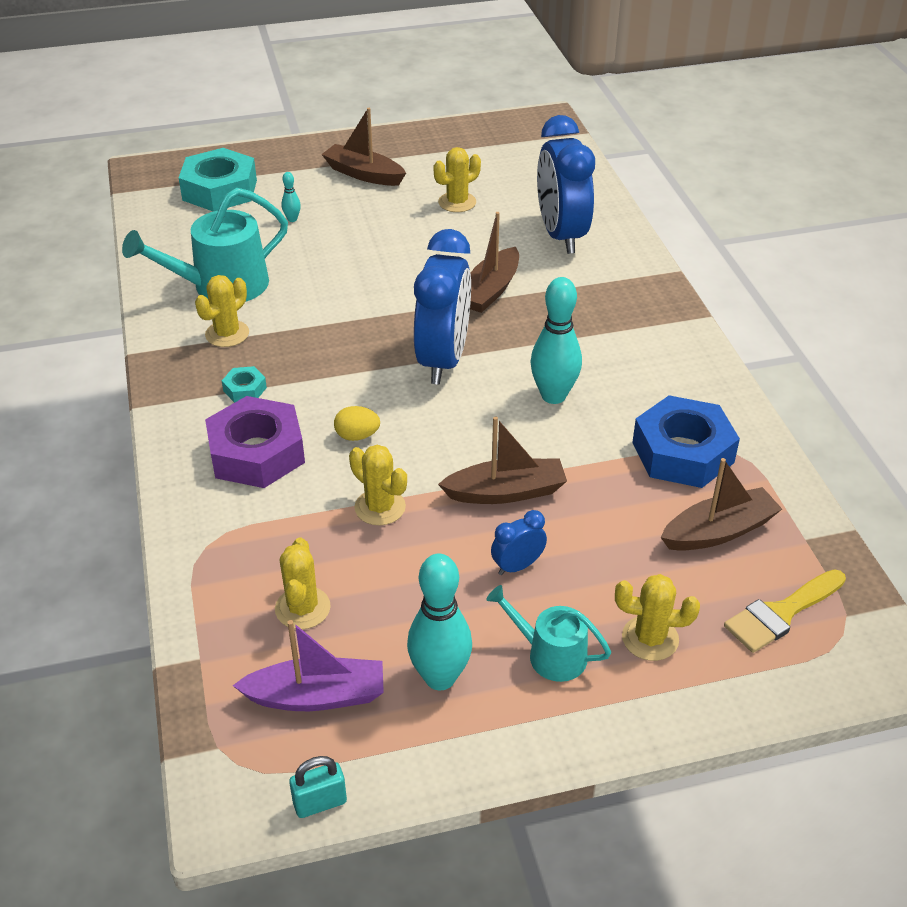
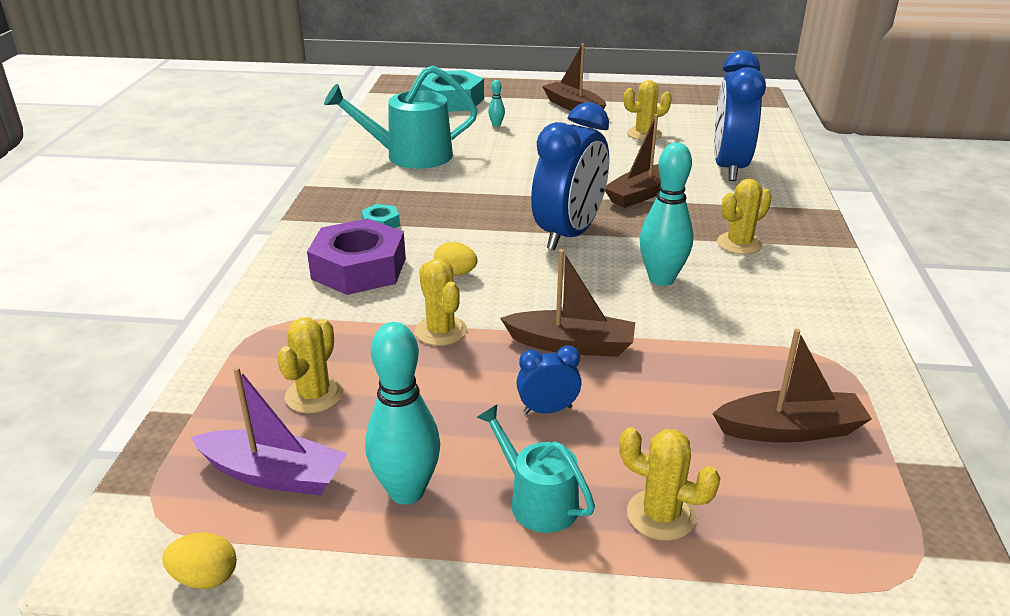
camera: 20 degrees right, 10 degrees down
(227, 334) = (393, 186): yellow cactus -> yellow cactus (739, 244)
(320, 802) = (205, 578): turquoise padlock -> yellow egg
(683, 452) = (778, 350): blue nut -> none
(781, 613) = (836, 531): yellow brush -> none

